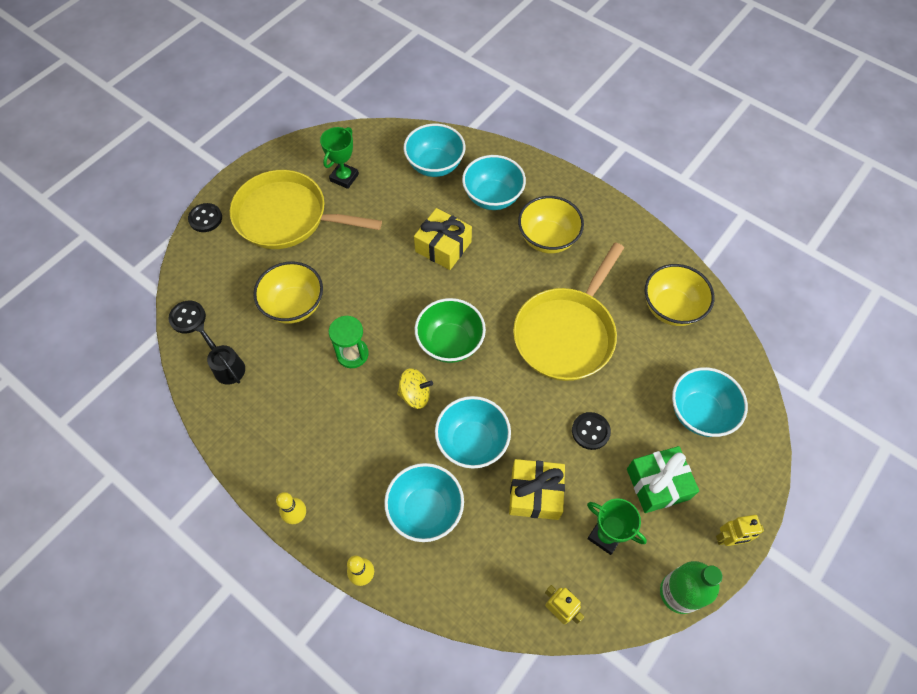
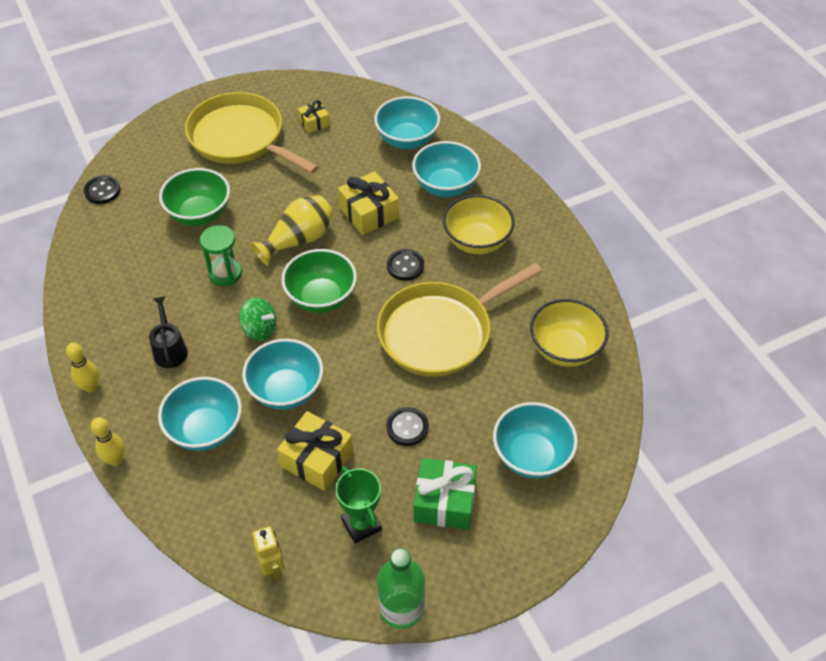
camera: 25 degrees right, 10 degrees down
(205, 218) = (169, 116): black button -> black button (405, 266)
(227, 366) = (110, 242): black watering can -> black watering can (170, 350)
(294, 305) = (199, 214): yellow bowl -> green bowl
(344, 177) = (314, 123): green trophy -> yellow gift
(398, 296) = (298, 240): none -> yellow vase
(415, 395) = (260, 329): yellow spinning top -> green spinning top
(728, 539) = (484, 582): yellow robot -> none

